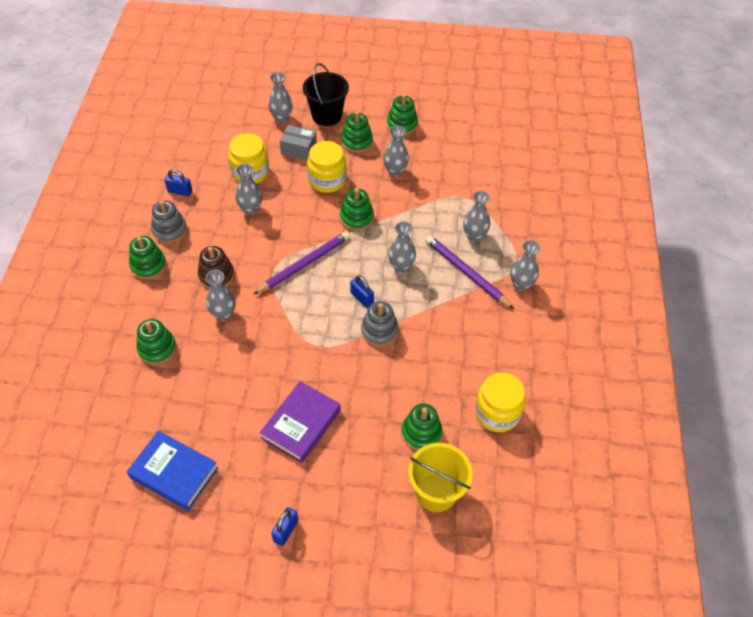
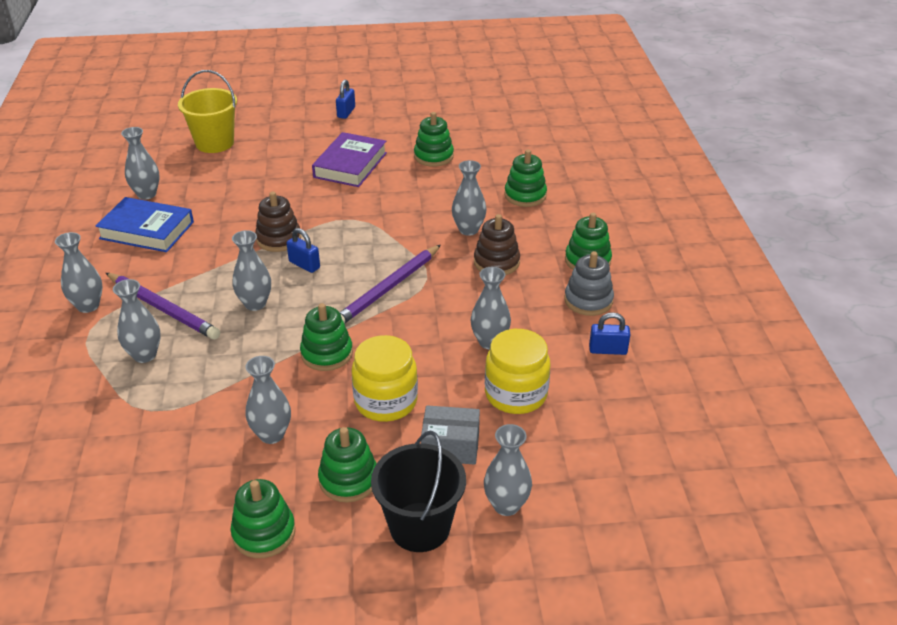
camera: 170 degrees right, 15 degrees down
(174, 473) = (456, 127): blue book -> blue book (147, 230)
(379, 331) = (278, 239): grey stacking toy -> brown stacking toy
(421, 433) = (228, 173): green stacking toy -> green stacking toy (433, 156)
(497, 413) = (146, 194): yellow jar -> grey vase

